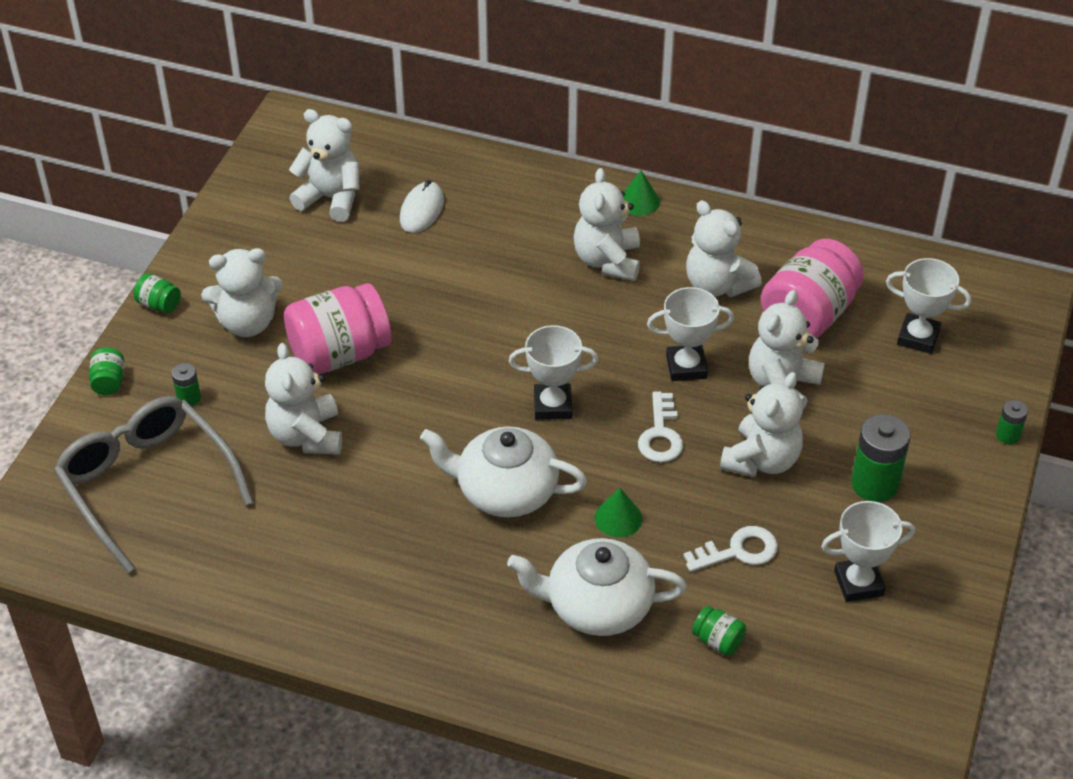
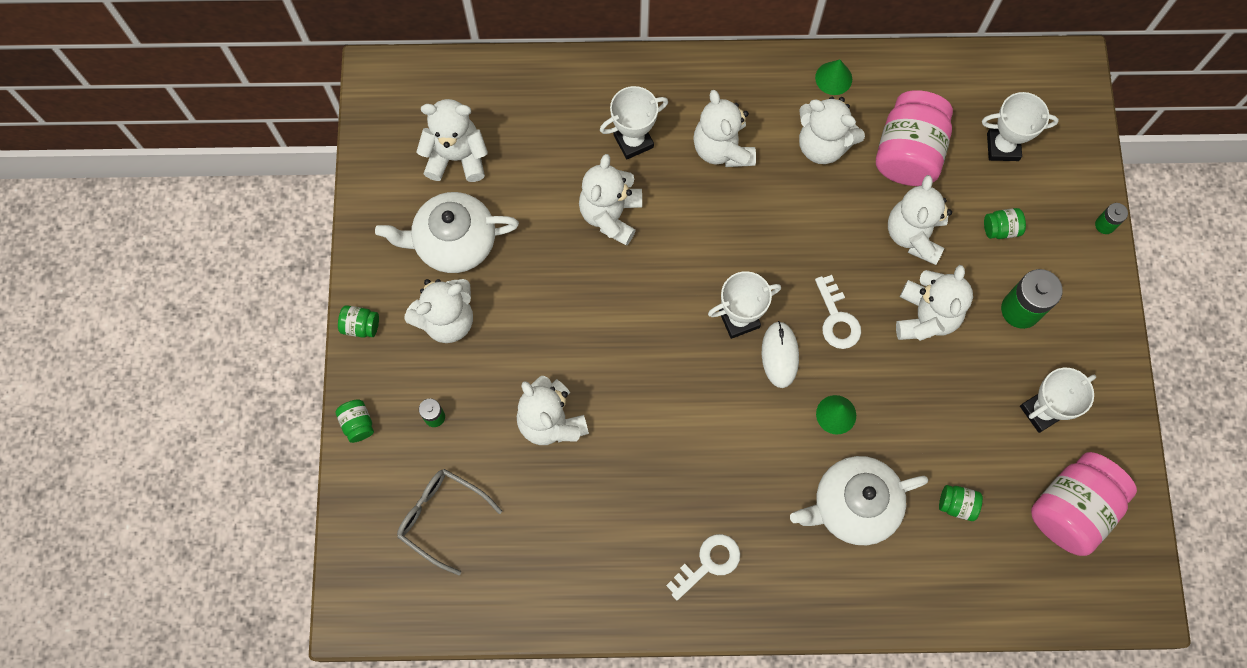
camera: 20 degrees left, 25 degrees up
(147, 484) = (442, 517): grey glasses -> grey glasses, size x0.61
(339, 354) = (540, 326): pink jar -> pink jar (1071, 509)
(421, 210) = (541, 144): white mouse -> white mouse (780, 355)
(462, 284) = (611, 215): none -> white teddy bear
(505, 491) = (736, 419): white teapot -> white teapot (453, 242)
(639, 201) = (723, 73): green cone -> green cone (833, 78)
(686, 367) = (830, 241): white trophy -> white trophy (633, 141)
(738, 551) = (940, 413): white key -> white key (708, 563)
(884, 407) = (1000, 229): none -> green jar

